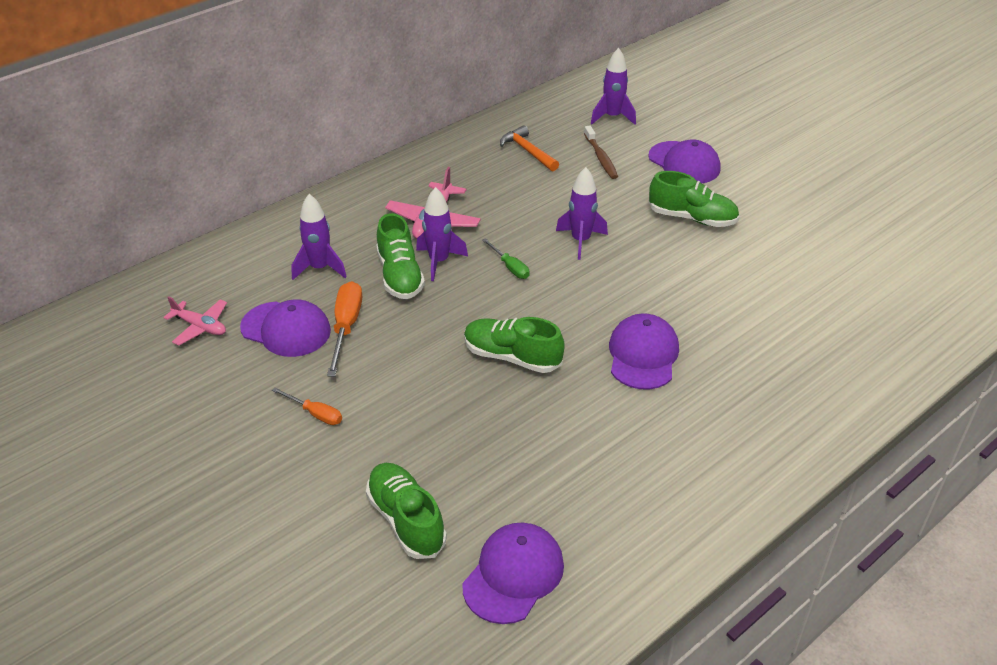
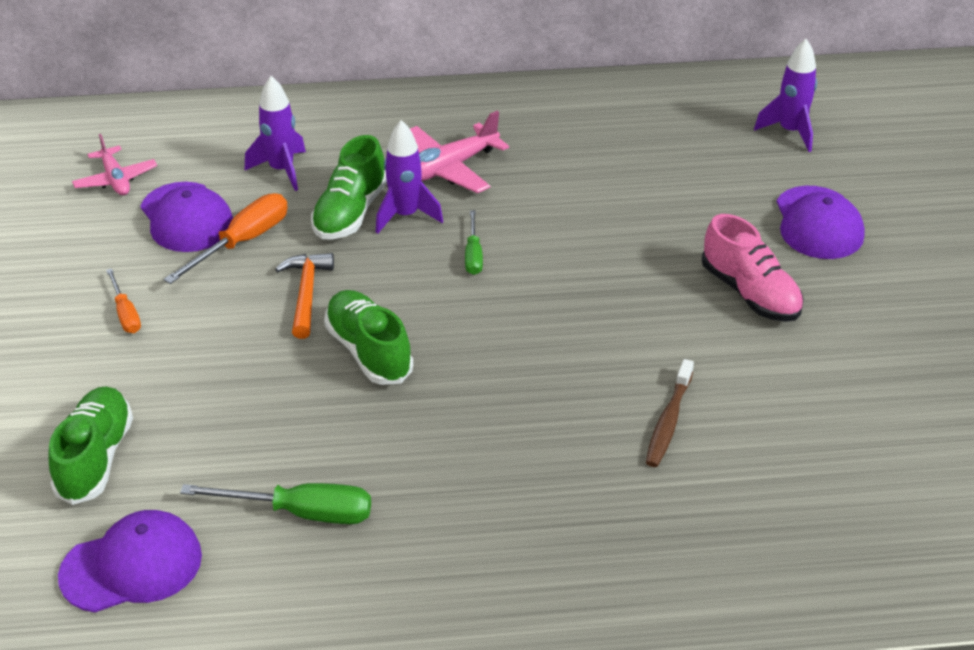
camera: 35 degrees right, 0 degrees up
(528, 151) = (639, 133): orange hammer -> orange hammer (306, 294)
(580, 241) = (584, 261): purple rocket -> none
(584, 478) = (301, 513): none -> green screwdriver
(601, 158) = (719, 175): brown toothbrush -> brown toothbrush (668, 421)
(643, 355) = (509, 419): purple cap -> none
(692, 218) = (750, 293): green shoe -> pink shoe

